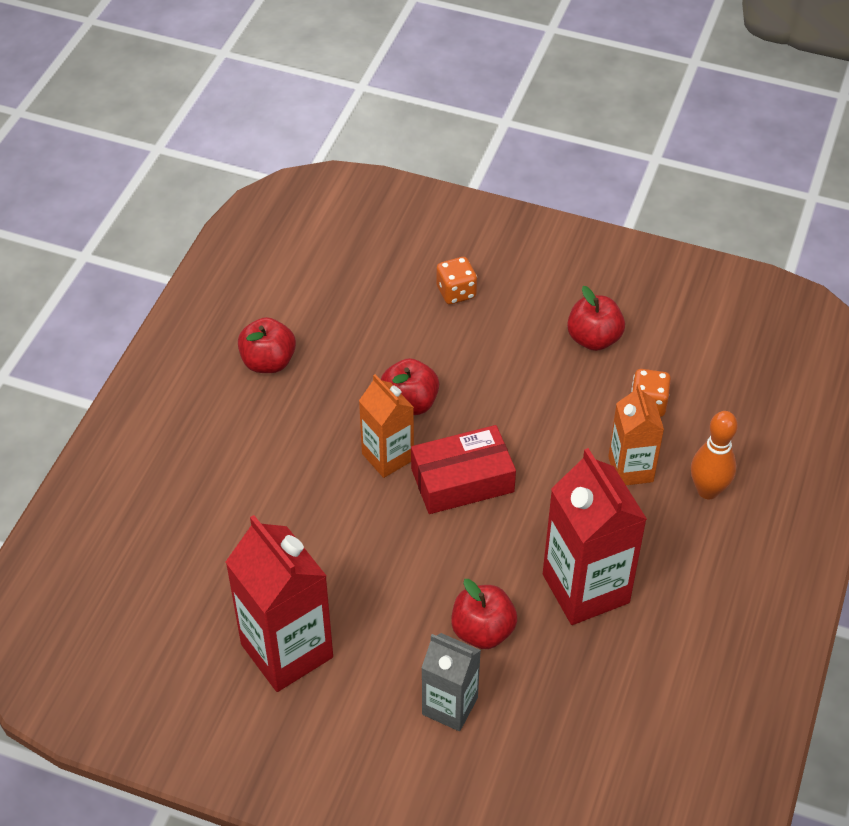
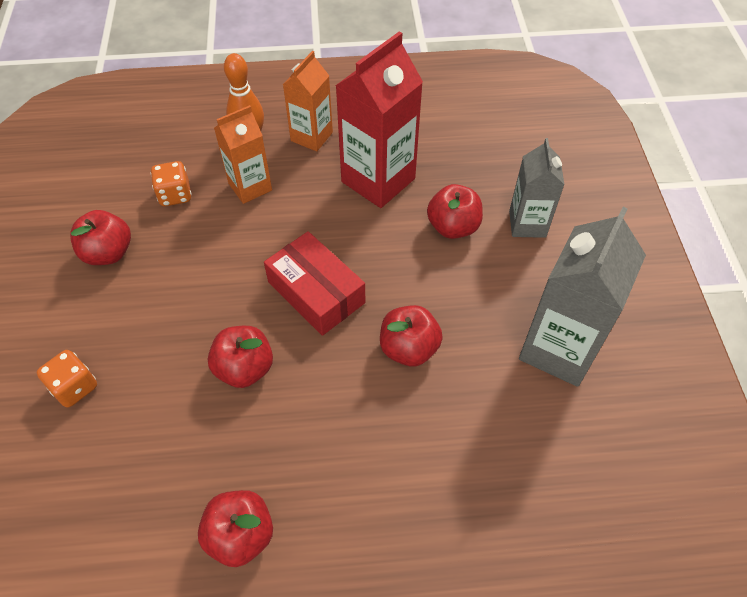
camera: 115 degrees left, 5 degrees up
(287, 651) = (559, 349): red carton -> grey carton
(359, 529) = (409, 348): none -> red apple
(387, 457) = (318, 360): orange carton -> orange carton (311, 136)

